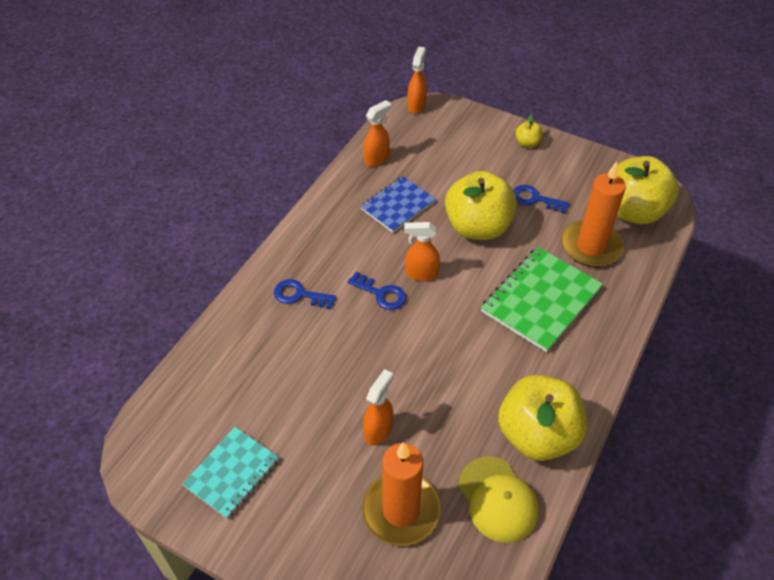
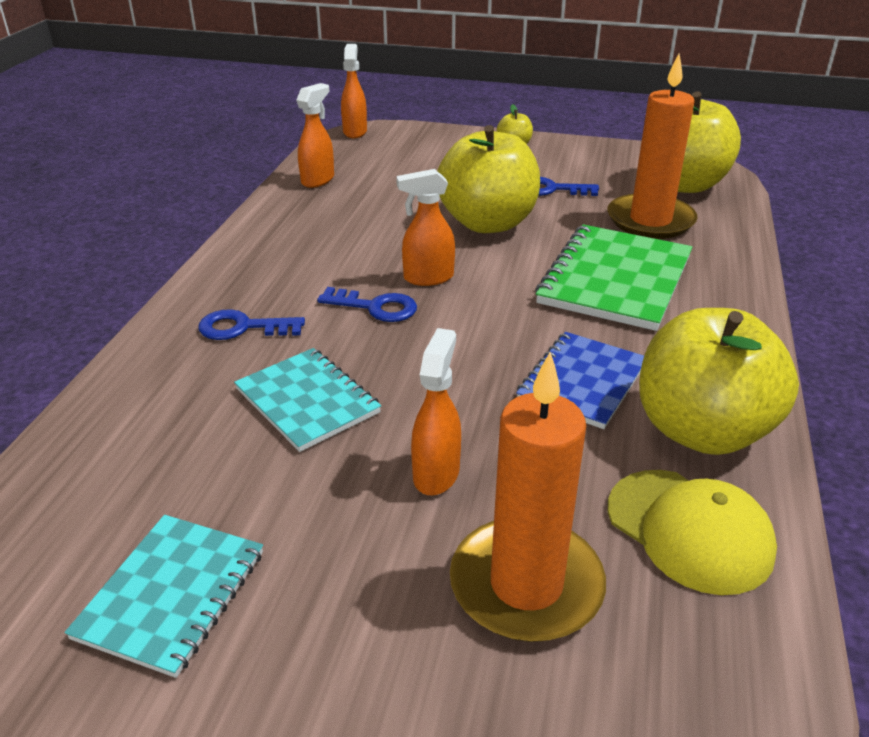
camera: 15 degrees left, 15 degrees down
(323, 362) = (307, 401): none -> turquoise notebook
(398, 205) = (365, 217): blue notebook -> blue notebook (582, 382)

